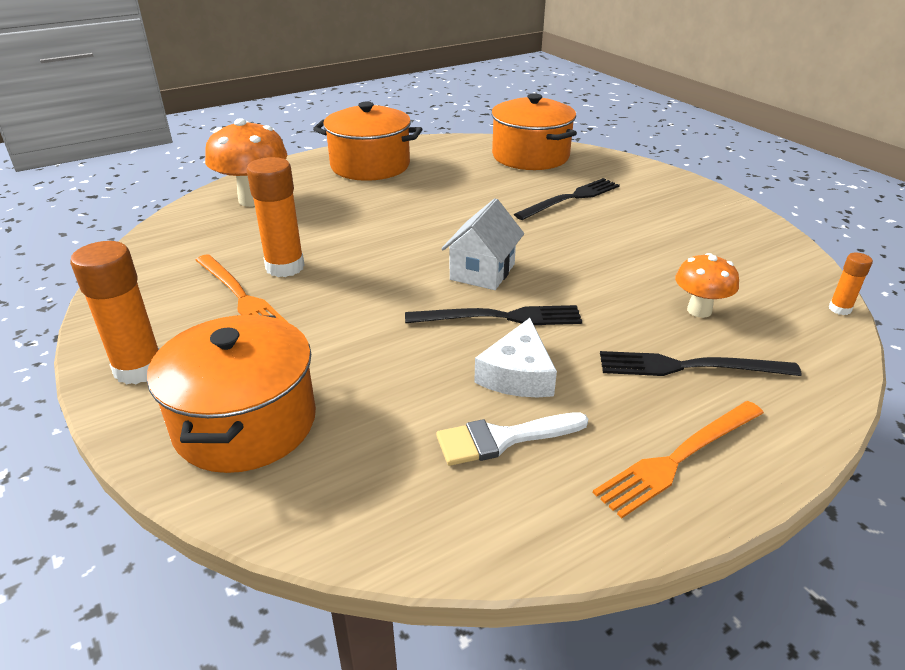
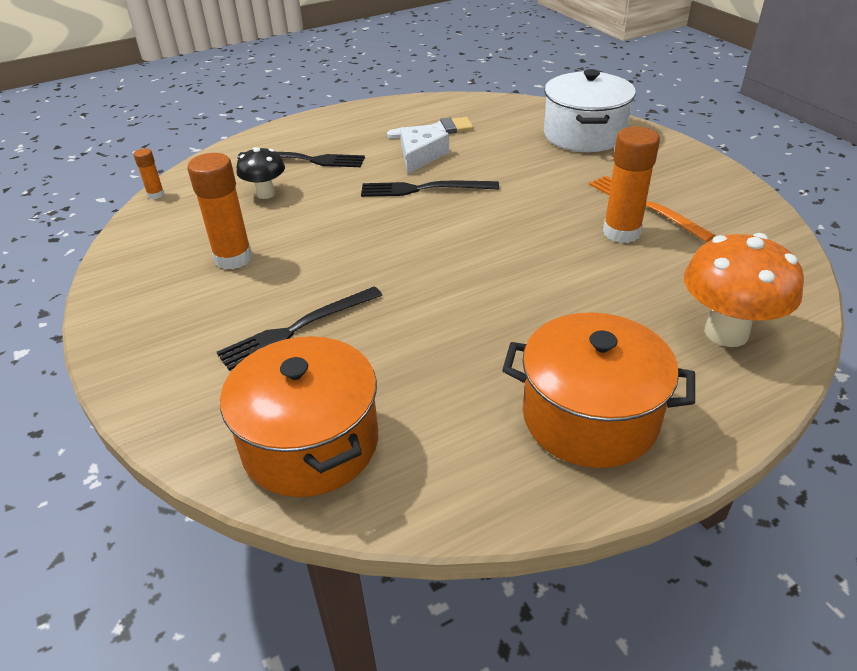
camera: 175 degrees left, 5 degrees up
(139, 369) = (676, 158): orange glue stick -> orange glue stick (233, 258)
(245, 423) = (584, 135): orange pot -> white pot
(482, 272) = (431, 227): white house -> none
(679, 458) = (346, 124): orange fork -> none
(699, 310) = (265, 194): orange mushroom -> black mushroom

